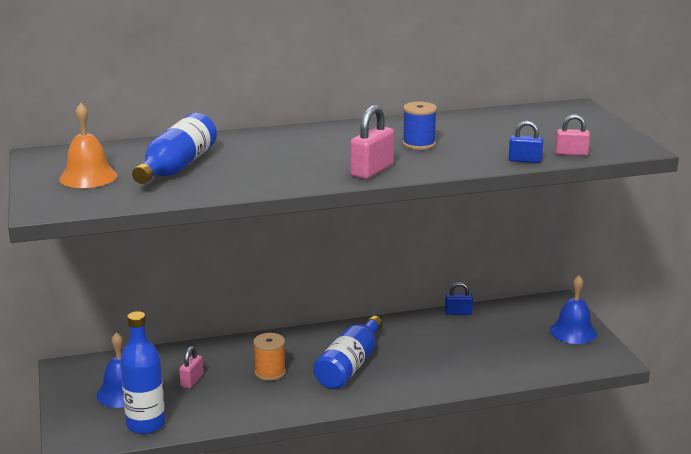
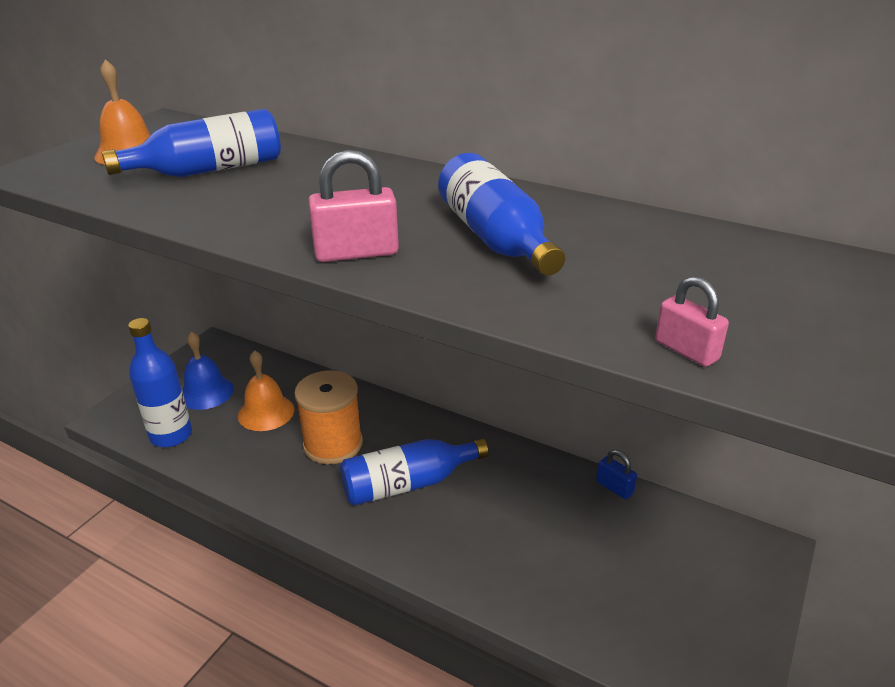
camera: 45 degrees right, 10 degrees up
(192, 381) = (266, 412): pink padlock -> orange bell
(270, 372) = (333, 444): orange spool -> orange spool, size x1.61
(419, 144) = (495, 238): blue spool -> blue bottle
(525, 160) = (582, 328): blue padlock -> none
(573, 332) = (729, 611): blue bell -> none

